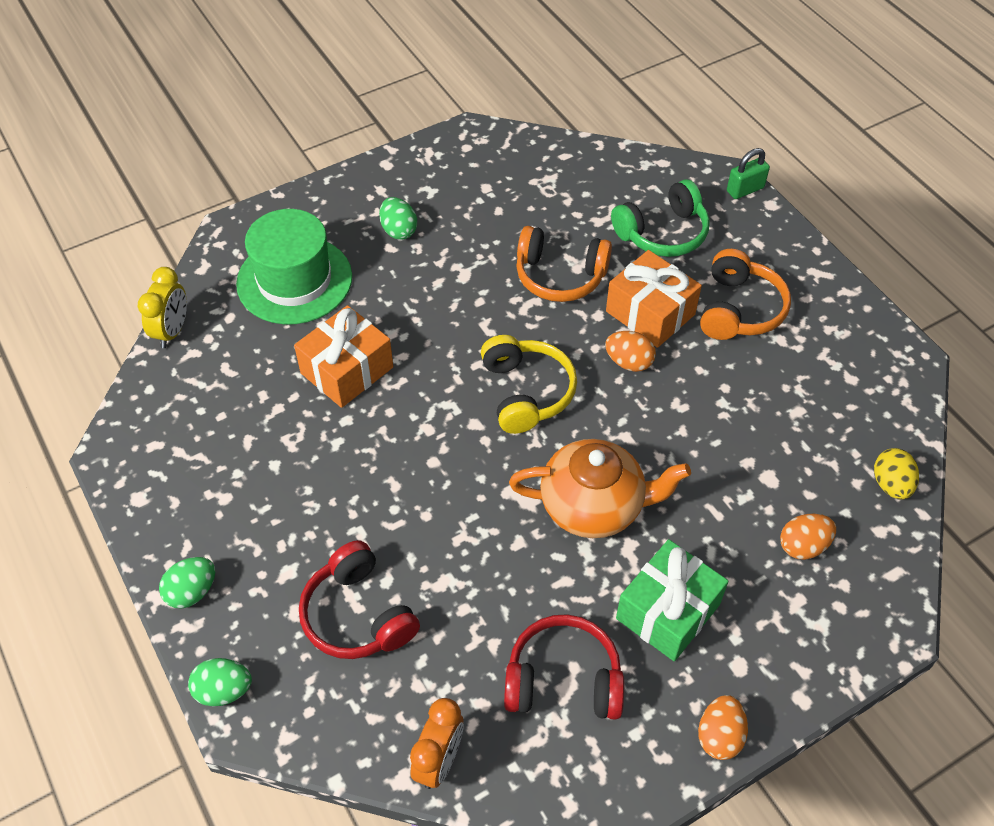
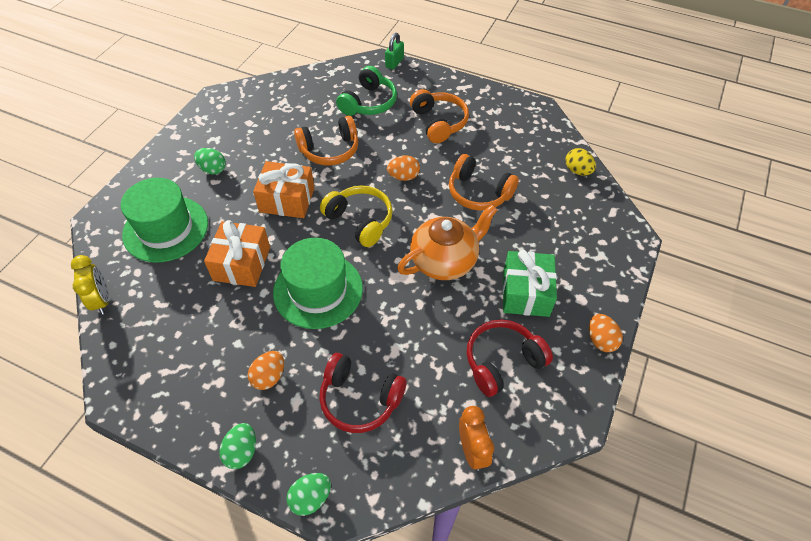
camera: 35 degrees left, 0 degrees up
(409, 453) = (318, 290): none -> green hat
(650, 313) = (394, 146): orange gift -> orange gift (287, 200)
(715, 439) = (478, 193): none -> orange headphones
(803, 546) = (562, 222): orange egg -> orange egg (269, 377)

